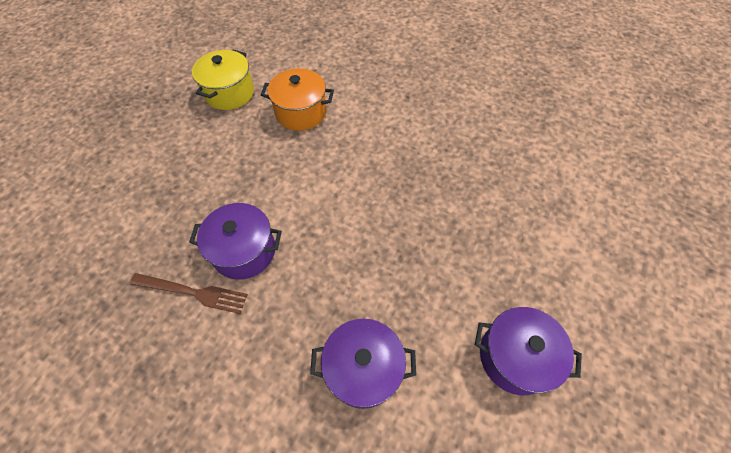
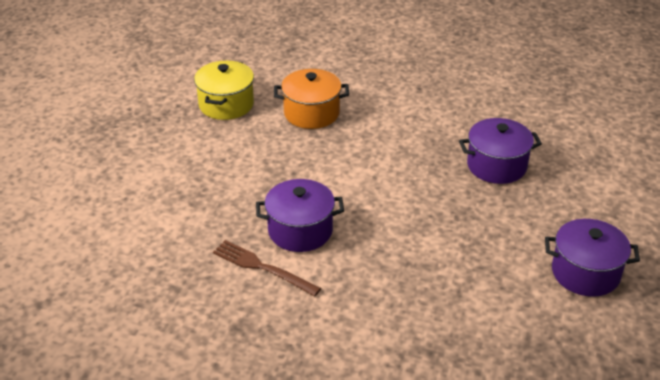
camera: 10 degrees left, 20 degrees down
(193, 292) = (262, 267): brown fork -> brown fork turned 150 degrees counterclockwise
(363, 369) = (450, 299): purple pot -> purple pot (496, 165)

